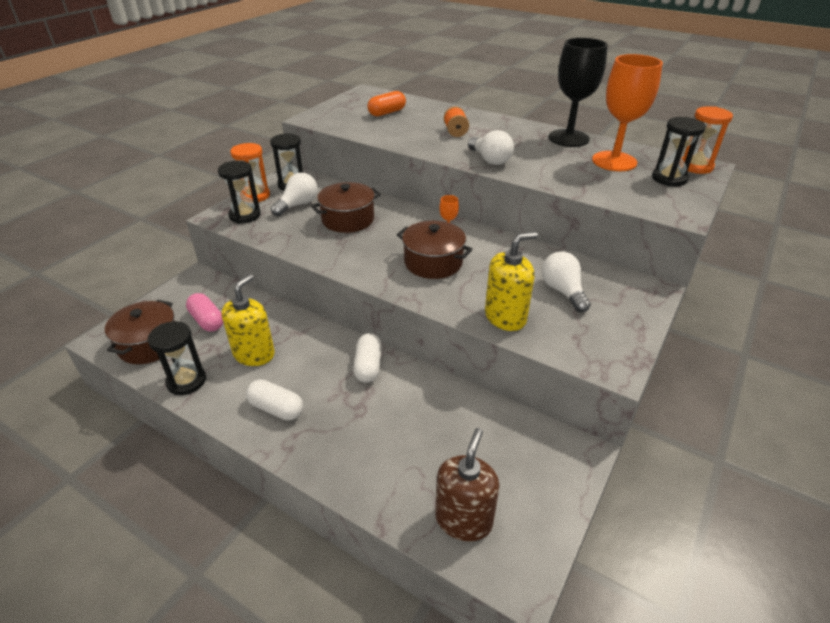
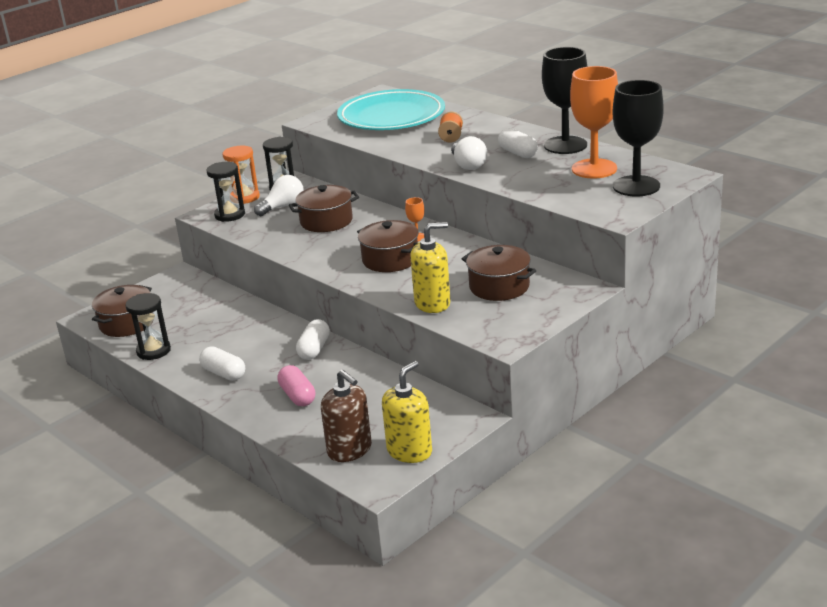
camera: 15 degrees right, 10 degrees down
(207, 321) = (180, 308): pink capsule -> pink capsule (297, 396)
(254, 354) = (216, 335): yellow soap dispenser -> yellow soap dispenser (409, 451)
(387, 112) = (391, 116): orange capsule -> turquoise plate
(463, 520) = (350, 450): brown soap dispenser -> brown soap dispenser turned 105 degrees clockwise
(529, 146) = (518, 153): none -> white capsule
(563, 291) = (499, 287): white light bulb -> brown pot
(669, 179) = (636, 186): black hourglass -> black goblet
(695, 166) = (676, 175): orange hourglass -> none

